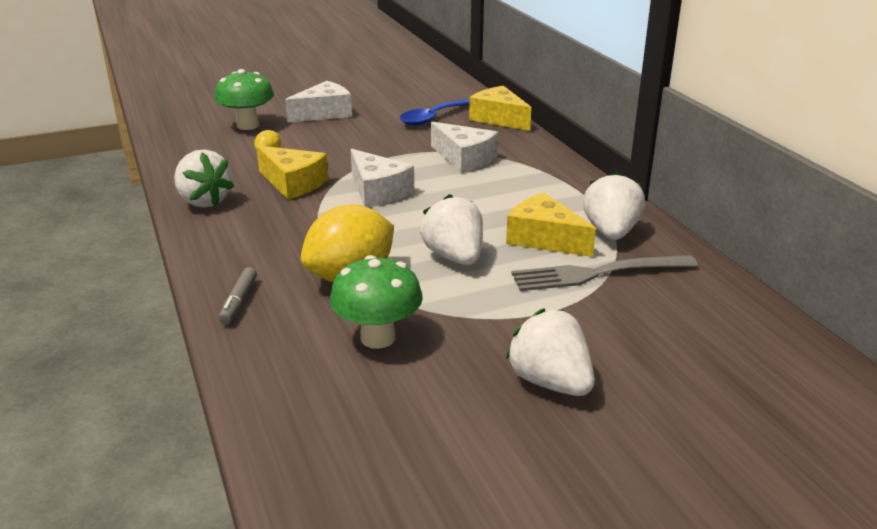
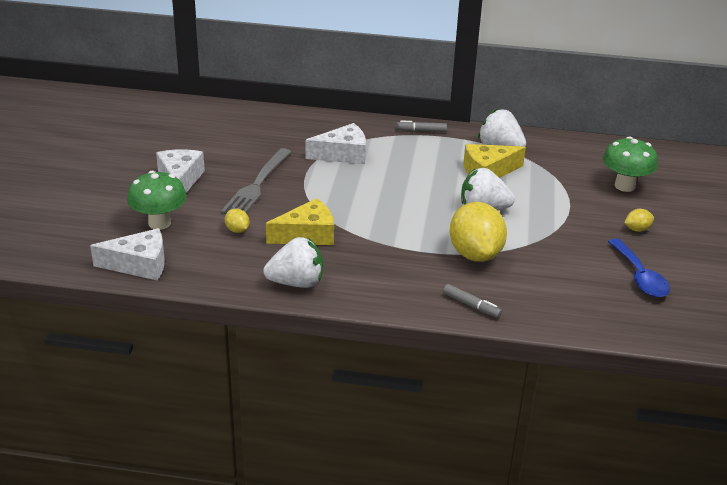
camera: 60 degrees left, 5 degrees up
(378, 191) = (360, 205): white cheese -> white cheese (139, 264)
(378, 338) = (555, 267): green mushroom -> green mushroom (624, 186)
(432, 118) = (253, 140): blue spoon -> blue spoon (640, 277)
(499, 119) = (288, 116): yellow cheese -> none
(550, 382) = (637, 229): white strawberry -> yellow lemon
(575, 181) = (421, 131): none -> grey marker
(597, 273) = (543, 172): grey fork -> grey fork (257, 185)

